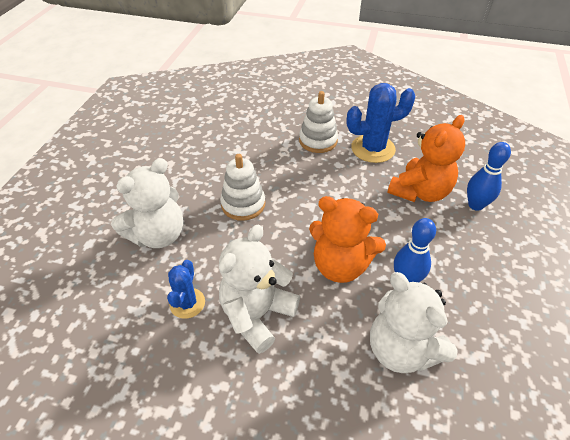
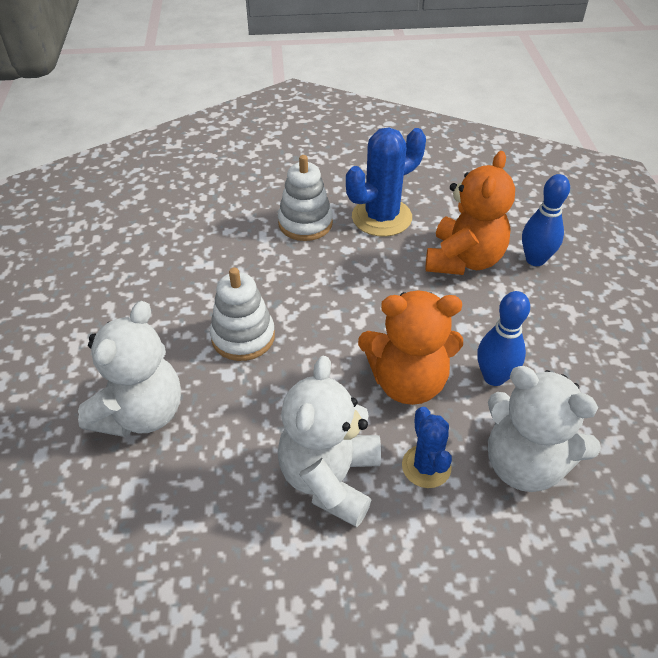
camera: 20 degrees left, 0 degrees up
(187, 303) = (229, 493): blue cactus -> blue cactus (426, 466)

